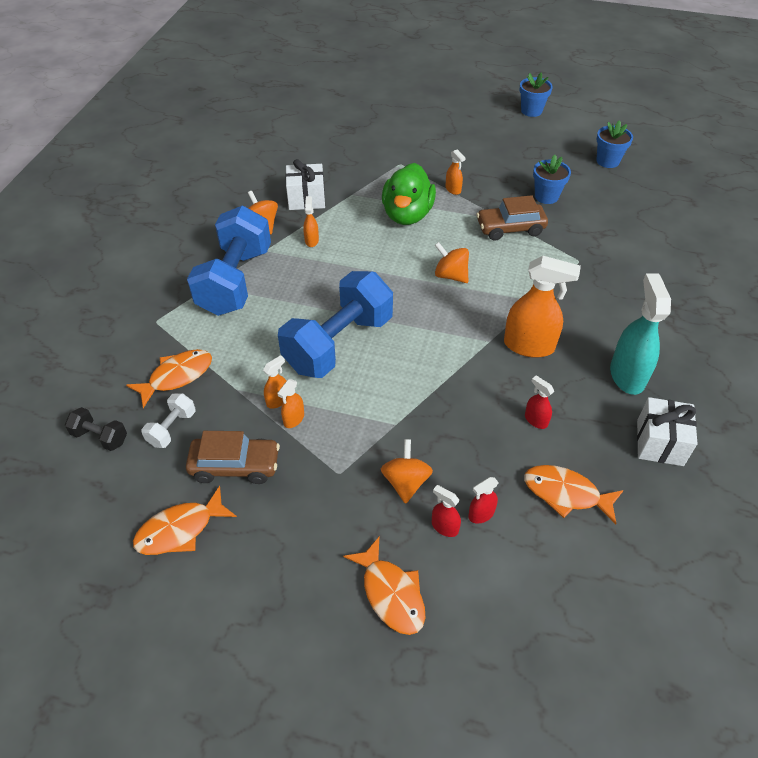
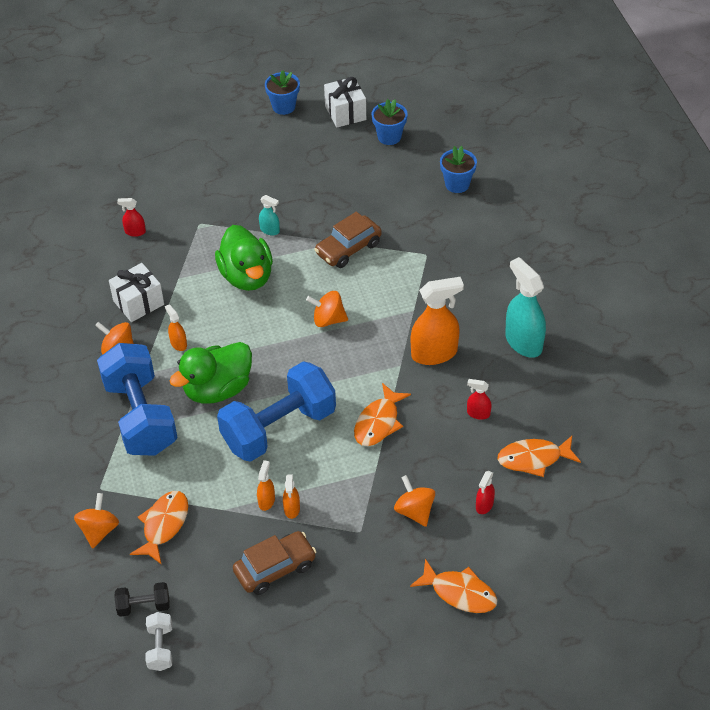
camera: 30 degrees left, 0 degrees up
(124, 354) = (99, 530): none -> orange spinning top
(172, 428) = (198, 568): white dumbbell -> white dumbbell (160, 648)
(180, 530) = (272, 636): orange fish -> orange fish (378, 422)
(313, 288) = (217, 389): none -> green duck
(338, 343) = (279, 428): blue dumbbell -> blue dumbbell turned 45 degrees clockwise
(444, 527) = (465, 528): red spray bottle -> red spray bottle (135, 232)
(453, 189) = (270, 230): orange spray bottle -> turquoise spray bottle
(546, 196) = (358, 200): blue flower pot -> blue flower pot (457, 184)
(660, 443) = (576, 386): white gift -> white gift (345, 113)

